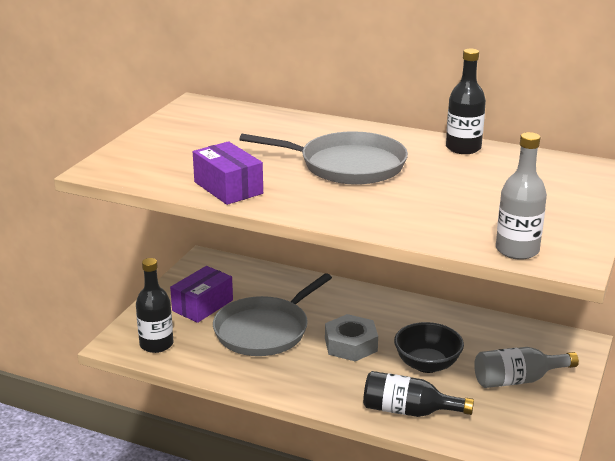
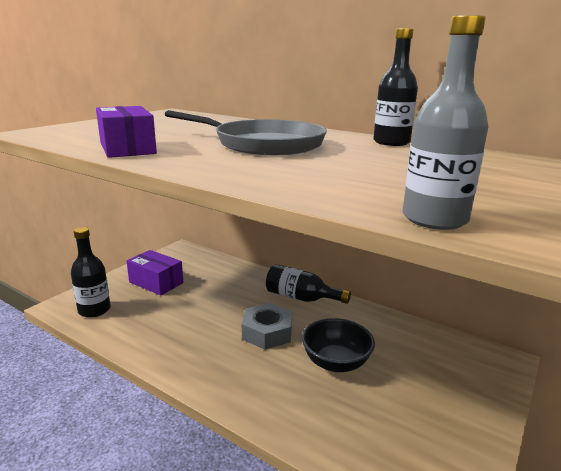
camera: 10 degrees right, 5 degrees down
(202, 305) = (156, 282): purple box -> purple box turned 75 degrees clockwise
(265, 330) = (195, 309): grey pan -> none
(408, 411) = (299, 415): black bottle -> black bottle (301, 298)
(518, 380) = (431, 394): grey bottle -> none

